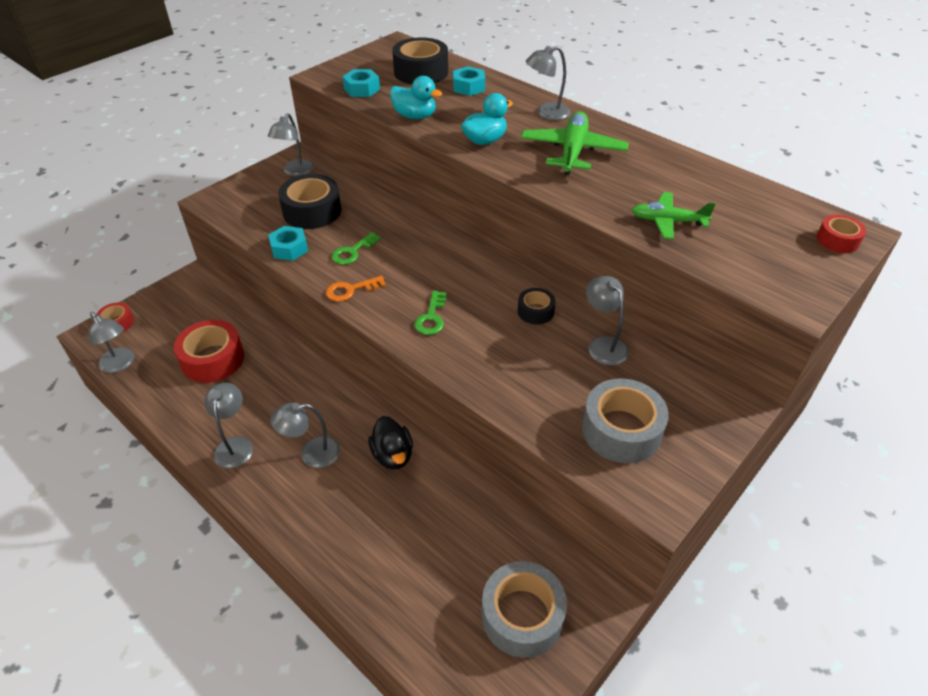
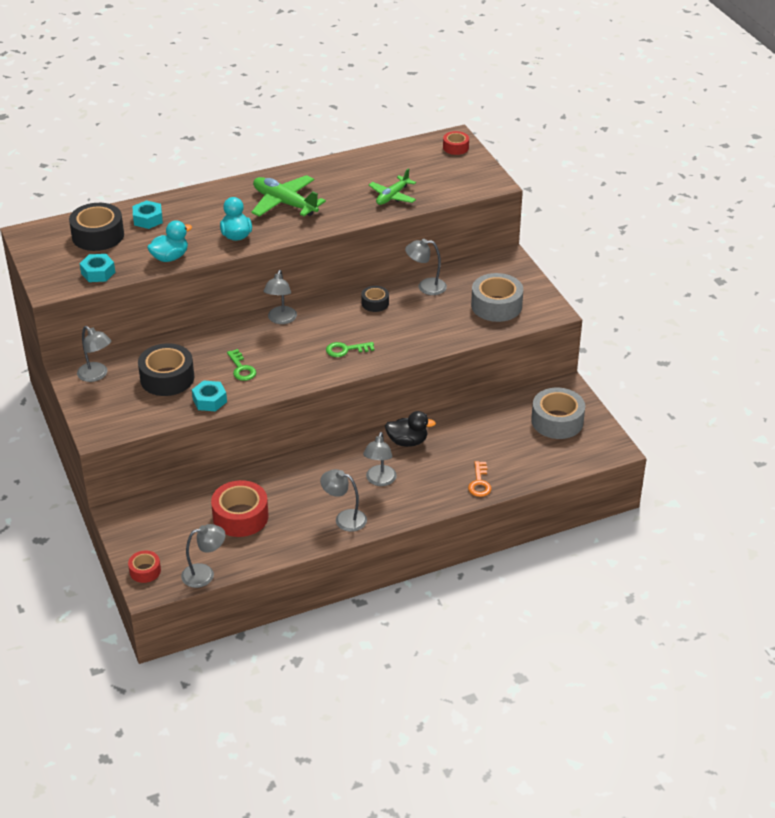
camera: 65 degrees left, 5 degrees down
(351, 290) = (287, 380): orange key -> orange key (479, 483)
(431, 317) = (346, 350): green key -> green key turned 135 degrees clockwise
(546, 113) = (223, 197): grey lamp -> grey lamp (281, 319)

